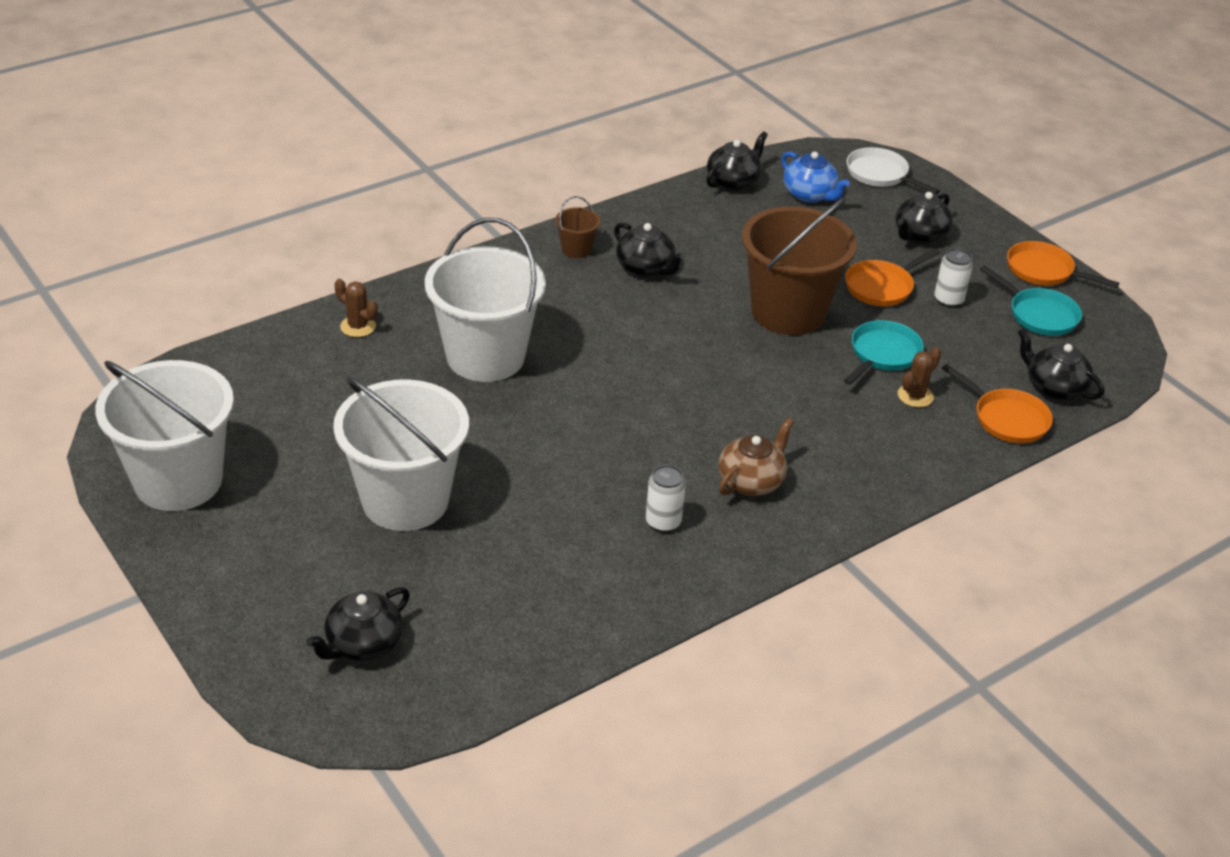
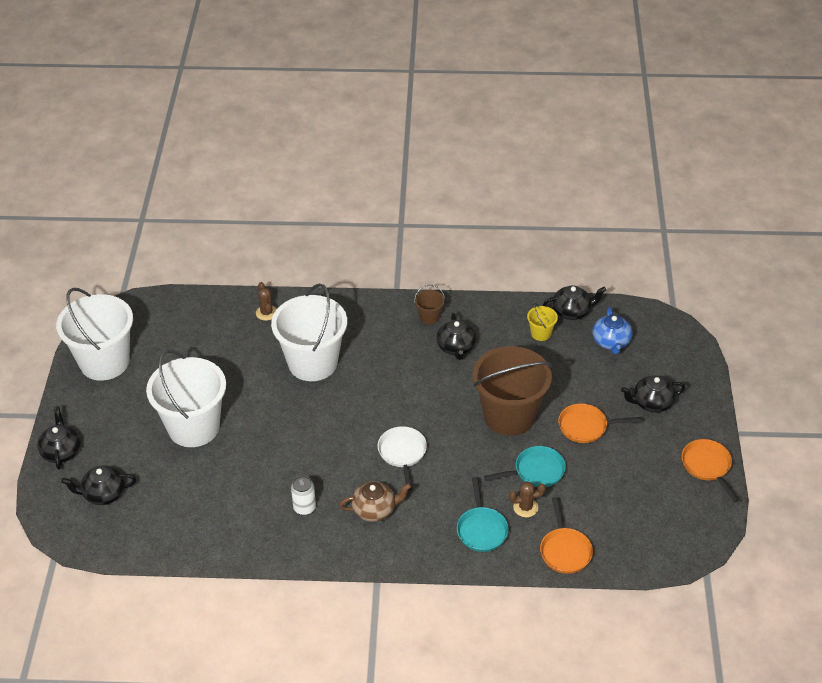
camera: 40 degrees right, 5 degrees up
(725, 216) = (541, 333): none -> yellow bucket
(880, 175) = (675, 348): white pan -> white pan (402, 453)
(948, 300) = (619, 456): white can -> none
(1039, 315) = (667, 494): turquoise pan -> turquoise pan (481, 529)
(1054, 388) = (619, 547): black teapot -> black teapot (61, 451)

